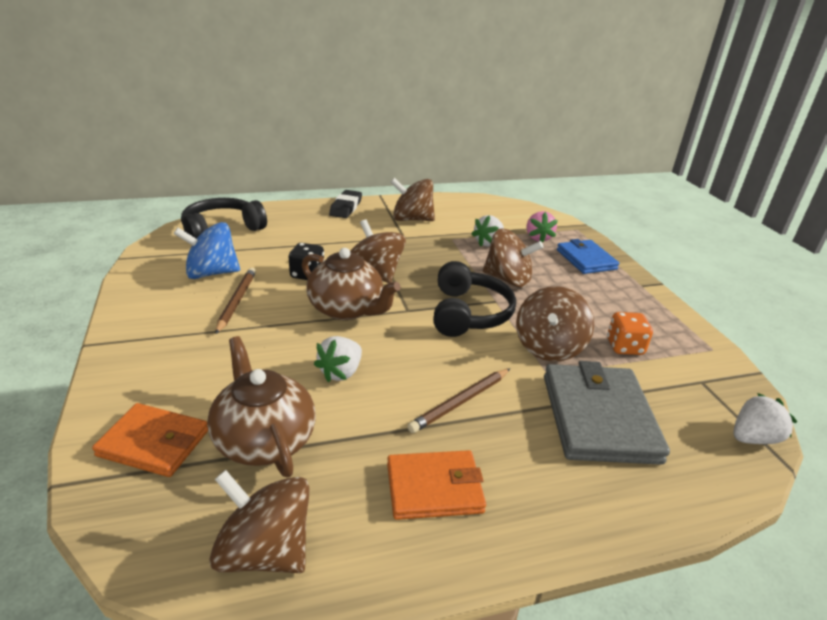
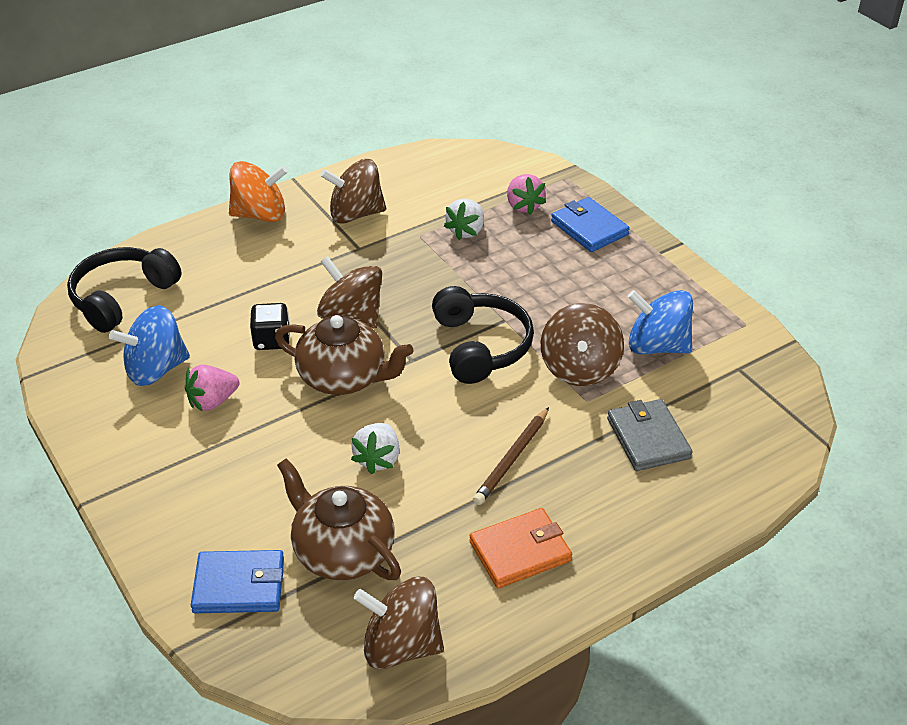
camera: 15 degrees left, 10 degrees up
(154, 443) = (239, 585): orange wallet -> blue wallet
(236, 301) = (212, 401): brown pencil -> pink strawberry
(346, 207) = (260, 215): black eraser -> orange spinning top
(508, 279) = (508, 284): brown spinning top -> none
(598, 418) = (648, 438): grey wallet -> grey wallet, size x0.64
(624, 347) = (657, 346): orange dice -> blue spinning top
(753, 438) = (791, 420): white strawberry -> none

